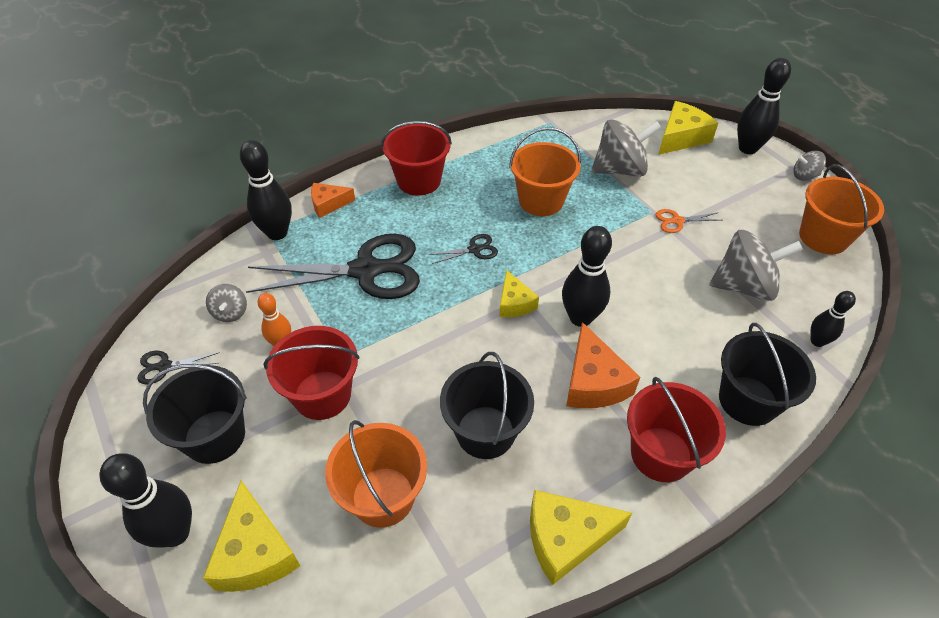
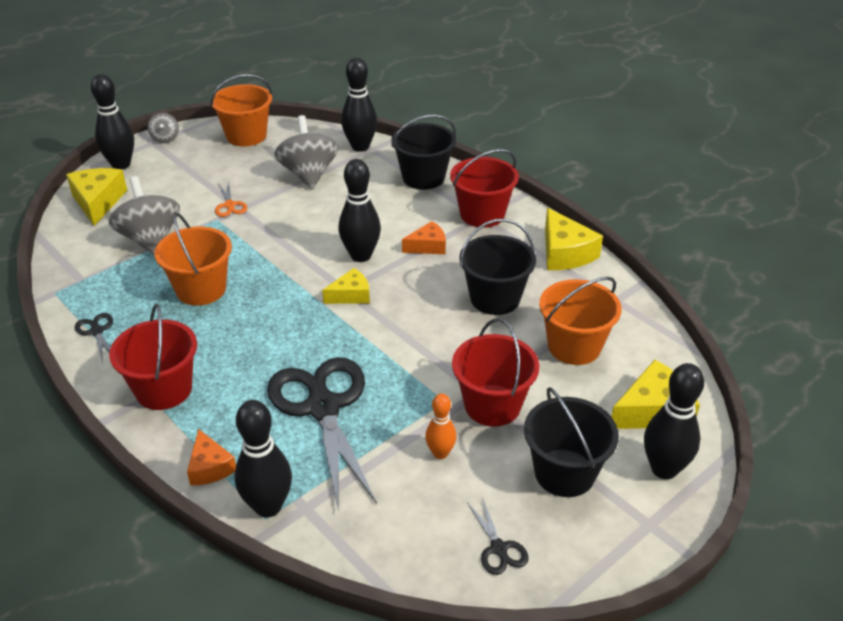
camera: 100 degrees left, 10 degrees down
(230, 312) = (408, 512): grey spinning top -> none
(474, 249) = (281, 329): black scissors -> black scissors (97, 331)
(593, 382) = (428, 246): orange cheese -> orange cheese, size x0.63
(681, 137) = (98, 202): yellow cheese -> yellow cheese turned 45 degrees clockwise
(817, 341) = (360, 147): black bowling pin -> black bowling pin, size x1.70

